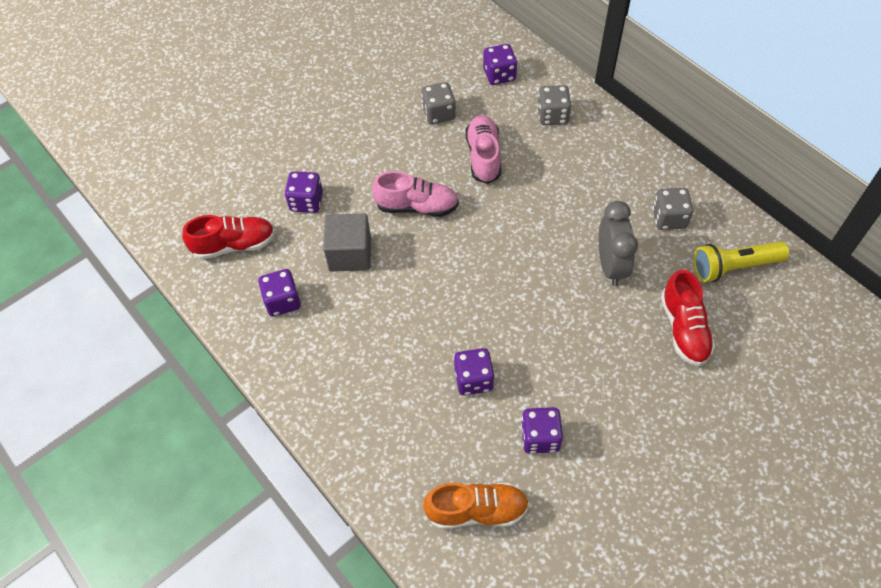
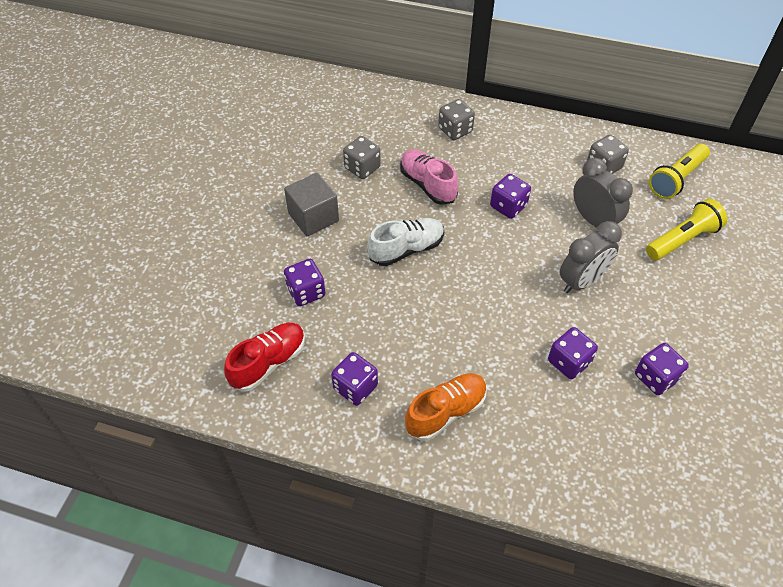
camera: 35 degrees left, 5 degrees down
(350, 254) = (382, 316): grey cube -> grey cube (313, 217)
(417, 206) = (406, 249): pink shoe -> white shoe
(476, 510) = (660, 464): orange shoe -> orange shoe (446, 412)
(499, 75) = (387, 117): purple dice -> purple dice (508, 206)
(548, 315) = (581, 281): none -> grey clock
(684, 328) = (682, 240): red shoe -> yellow flashlight

